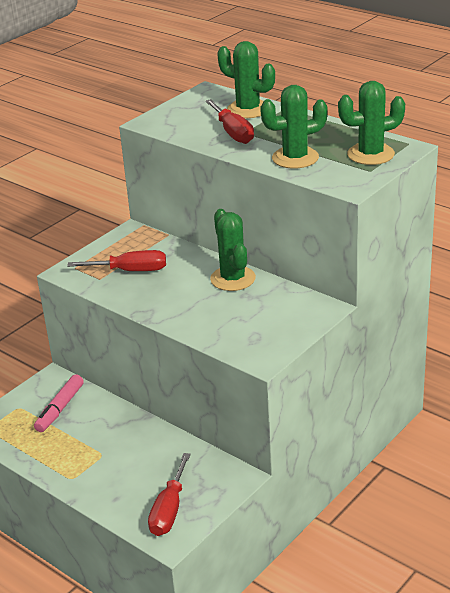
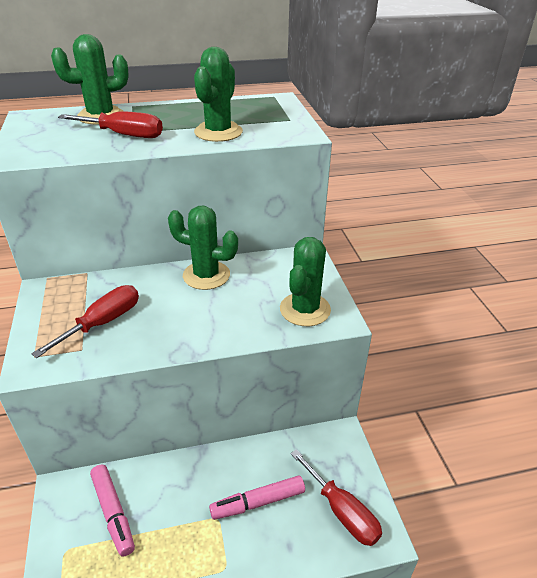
camera: 55 degrees left, 5 degrees up
(133, 465) = (258, 502): none -> pink marker
(370, 154) = (266, 110): green cactus -> green cactus (305, 309)

